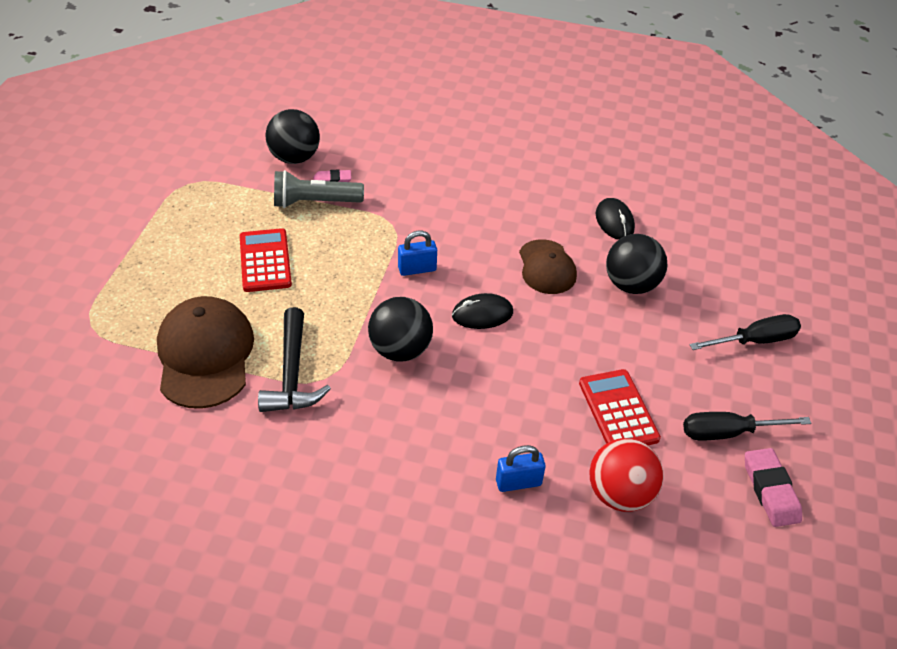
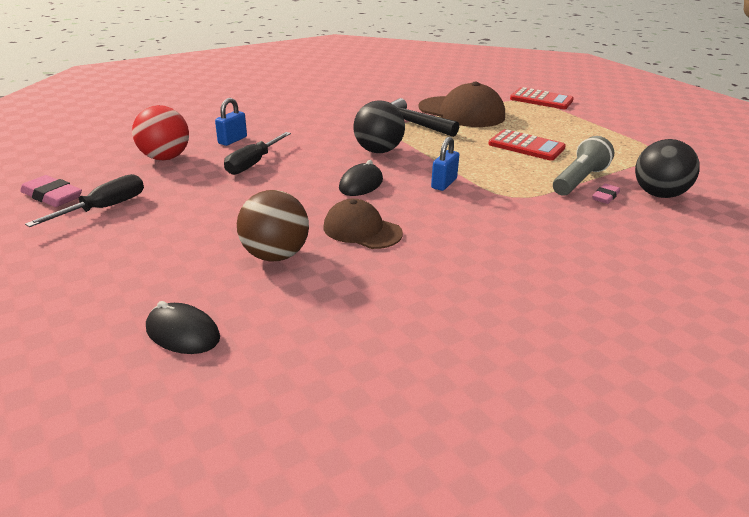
camera: 135 degrees right, 15 degrees down
(614, 221) = (358, 299): black mouse -> black mouse (183, 333)
(618, 411) = (202, 185): red calculator -> red calculator (541, 100)
(631, 285) = (275, 255): black ball -> brown ball
(755, 340) = (112, 273): black screwdriver -> black screwdriver (253, 164)

